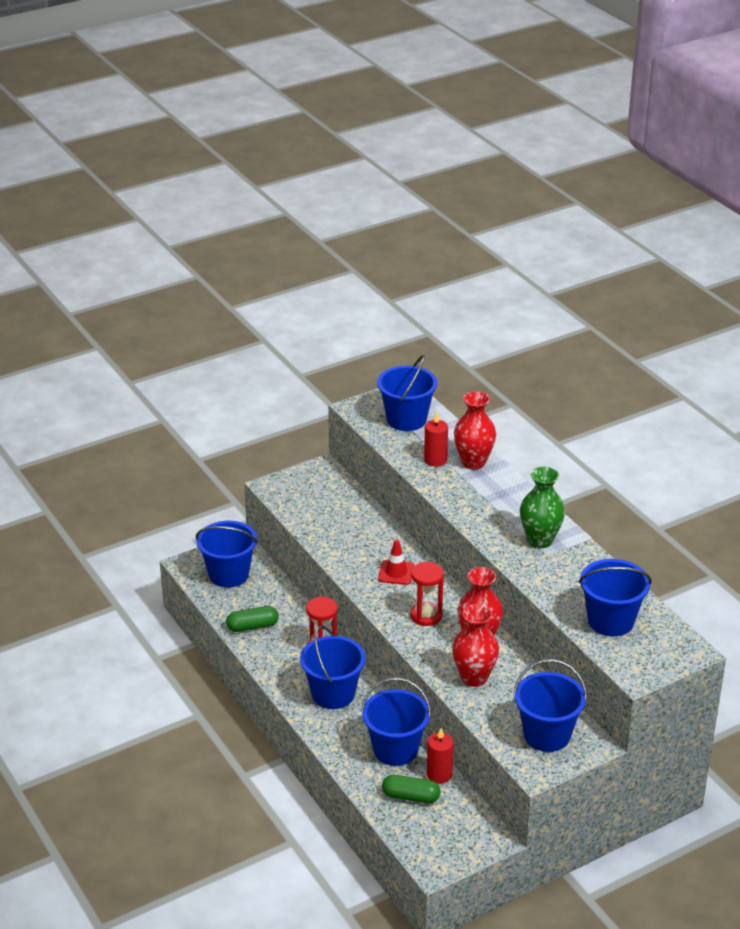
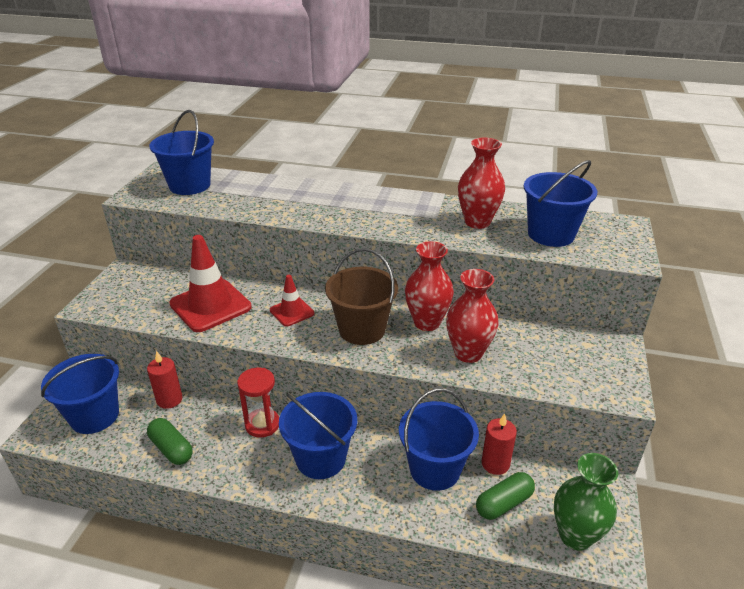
camera: 45 degrees left, 0 degrees up
(252, 626) = (171, 449): green capsule -> green capsule turned 75 degrees counterclockwise
(348, 534) = (210, 305): none -> red traffic cone
(426, 615) = (362, 329): red hourglass -> brown bucket
(435, 460) = (253, 200): red candle -> red candle (169, 399)
(473, 462) = (286, 188): red vase -> red vase (477, 222)
(540, 540) = (415, 211): green vase -> green vase (575, 536)
(547, 735) = (582, 360): blue bucket -> none

